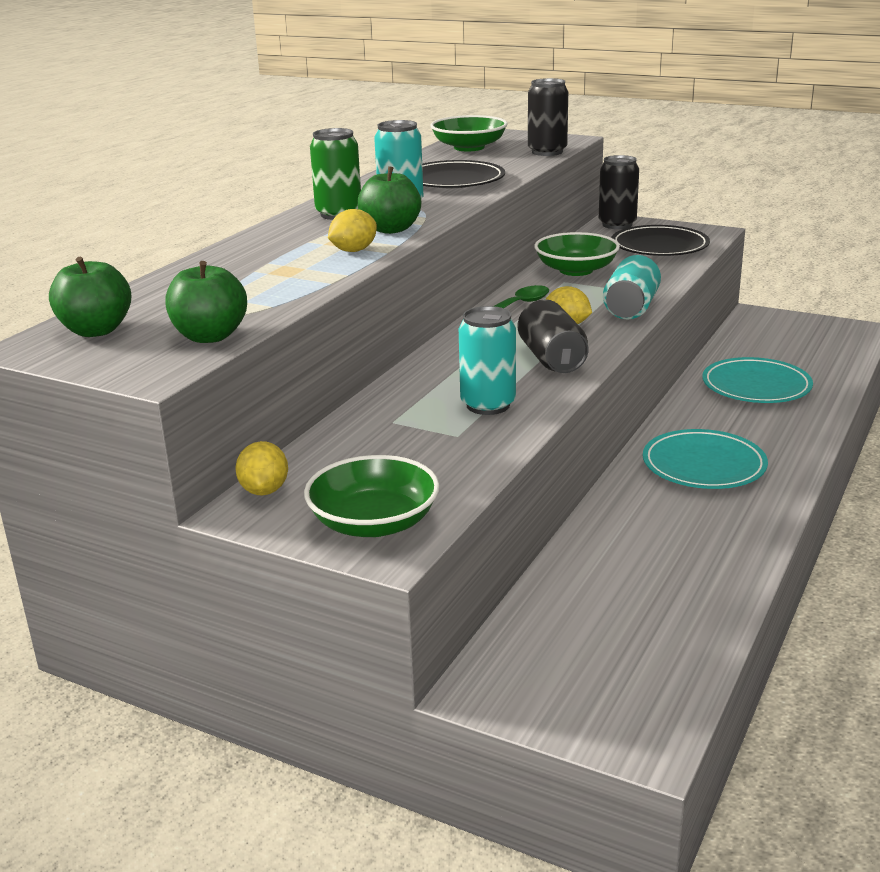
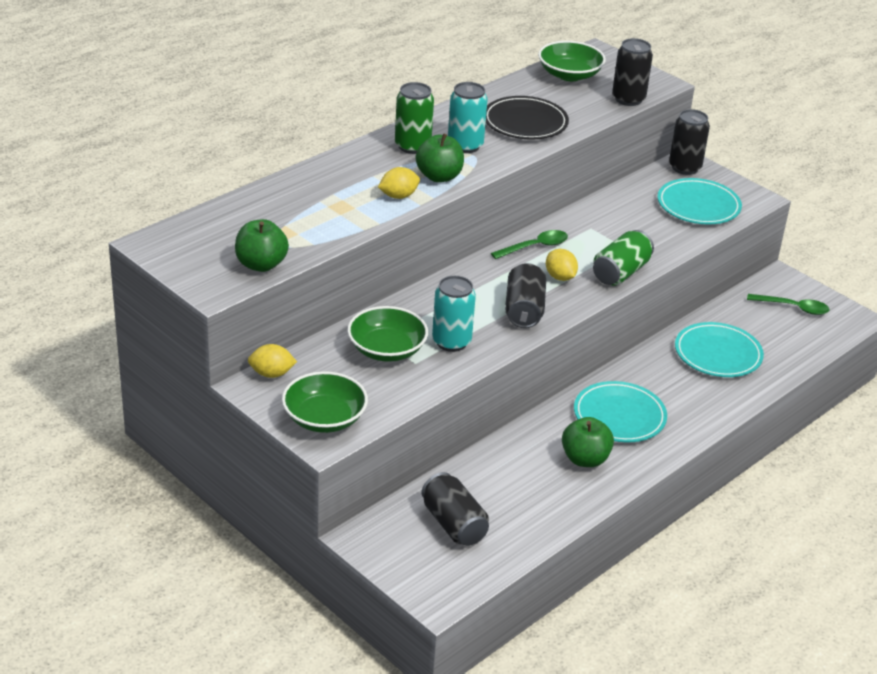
camera: 15 degrees right, 10 degrees up
(96, 330) = (194, 238): green apple -> green apple (585, 459)
(264, 490) = (271, 374): yellow lemon -> yellow lemon turned 75 degrees clockwise
(576, 270) = (609, 217): green bowl -> green bowl (387, 349)
(597, 635) = (454, 524): none -> black can
(631, 308) = (620, 272): turquoise can -> green can
(659, 246) = (698, 206): black plate -> turquoise plate
(792, 334) = (793, 308): none -> green spoon

